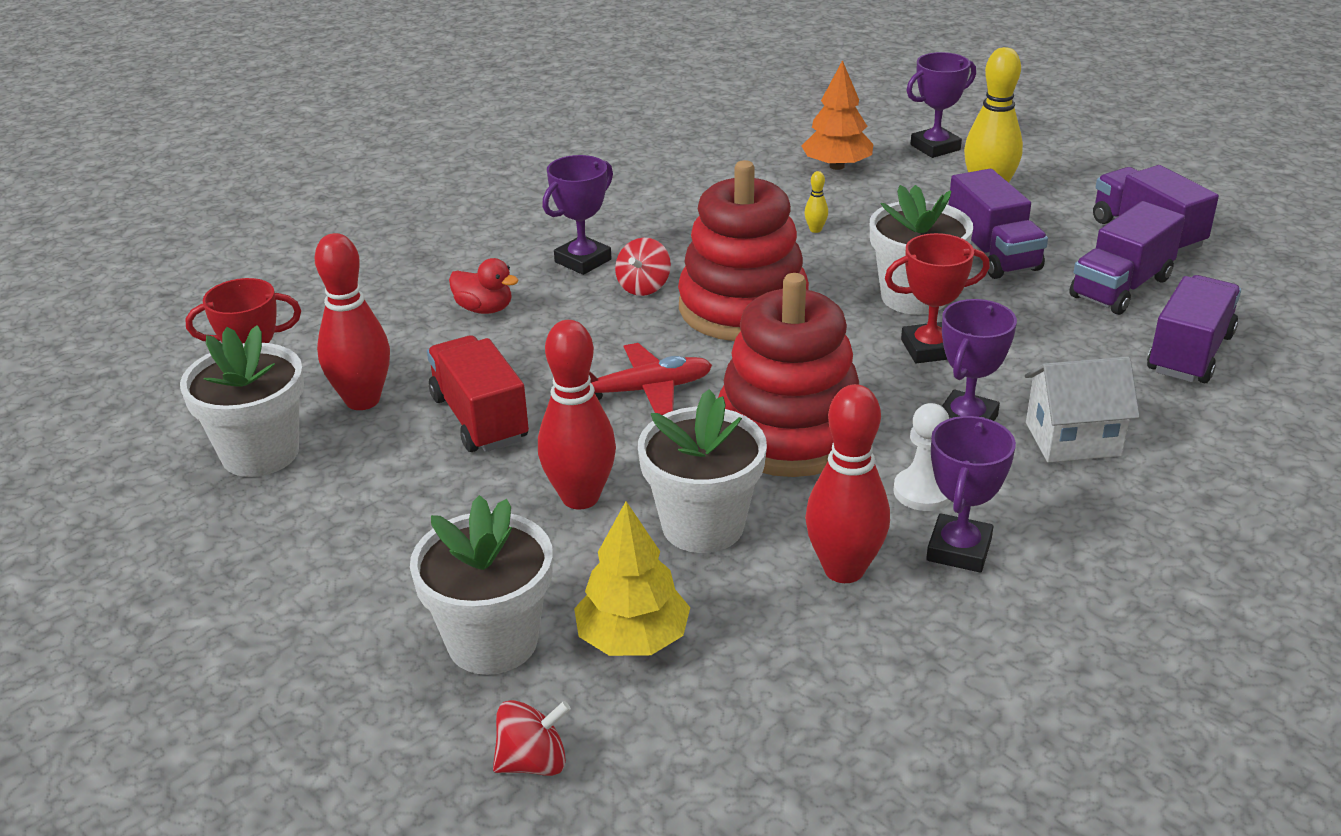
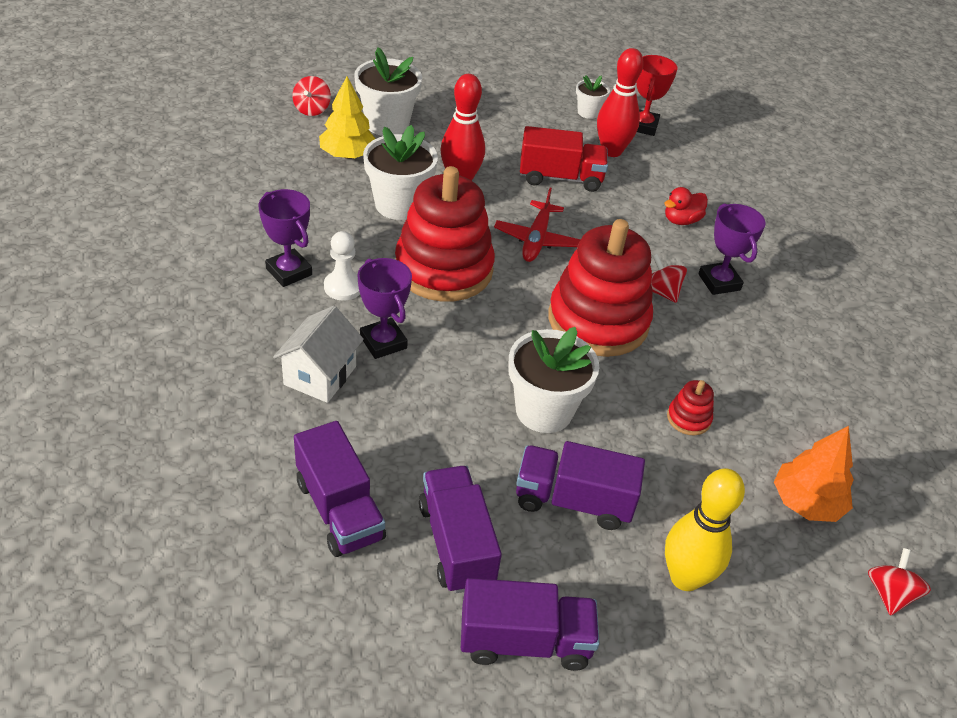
camera: 115 degrees right, 10 degrees up
(260, 453) = (588, 112): white flower pot -> white flower pot, size x0.54
(815, 230) = (688, 418): yellow bowling pin -> red stacking toy
(844, 569) = (319, 229): red bowling pin -> none
(879, 126) = (889, 594): none -> red spinning top
(929, 349) = (473, 376): red trophy -> none
(935, 147) = (813, 607): purple trophy -> none

